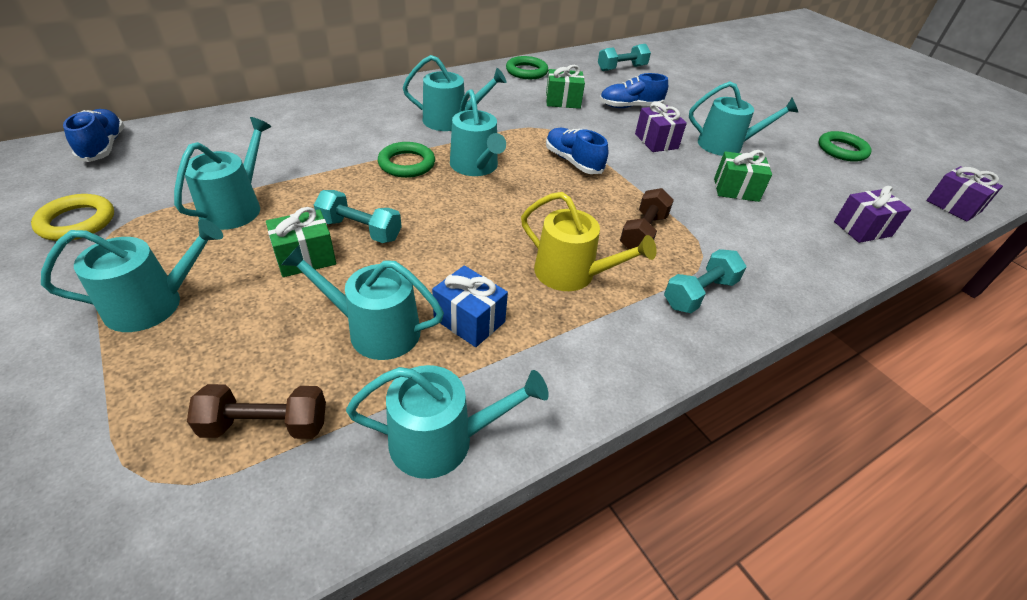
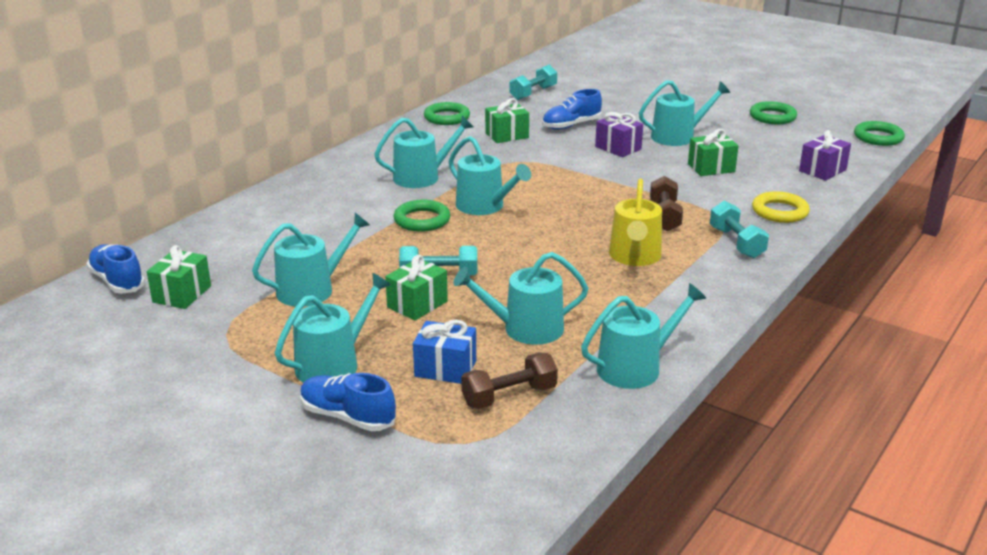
camera: 20 degrees left, 15 degrees down
(77, 222) = (184, 337): yellow ring -> yellow ring (779, 211)
(132, 176) = (182, 294): none -> green gift
(236, 207) = (312, 289): turquoise watering can -> turquoise watering can turned 60 degrees clockwise
(469, 320) = (587, 304): blue gift -> blue gift (445, 368)
(571, 274) = (634, 257): yellow watering can -> yellow watering can turned 90 degrees clockwise
(573, 162) = (563, 181): blue shoe -> blue shoe (347, 417)
(699, 293) = (736, 243): turquoise dumbbell -> turquoise dumbbell turned 45 degrees counterclockwise
(953, 206) = (878, 137): purple gift -> green ring

